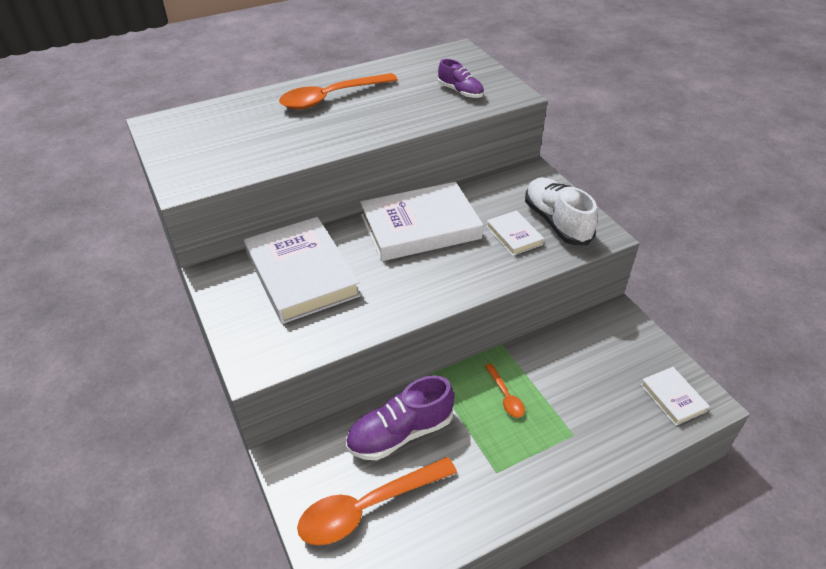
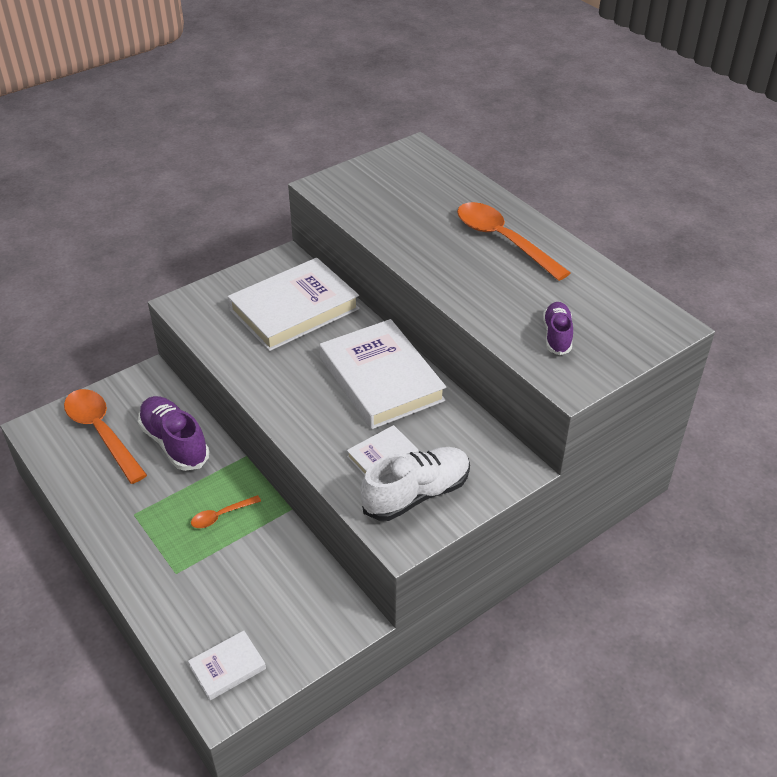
camera: 80 degrees right, 0 degrees up
(460, 92) = (557, 336): purple shoe -> purple shoe turned 150 degrees clockwise

